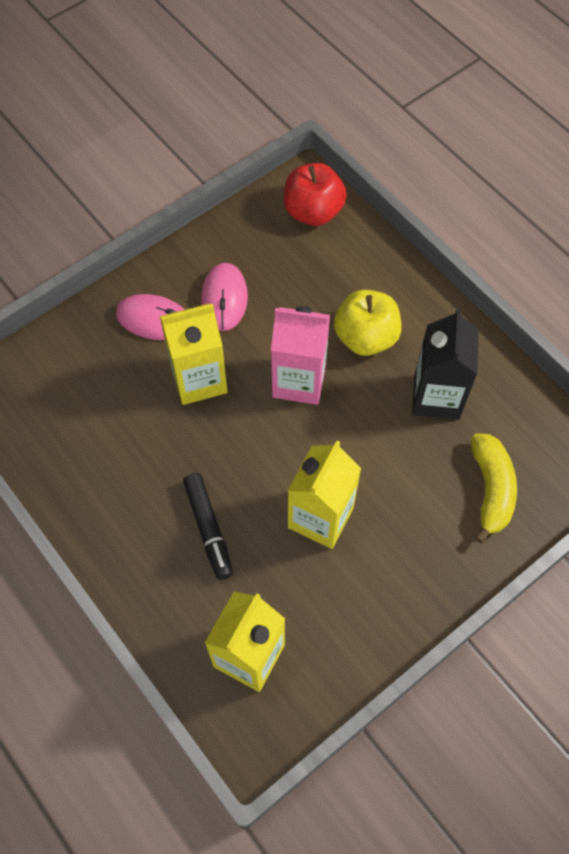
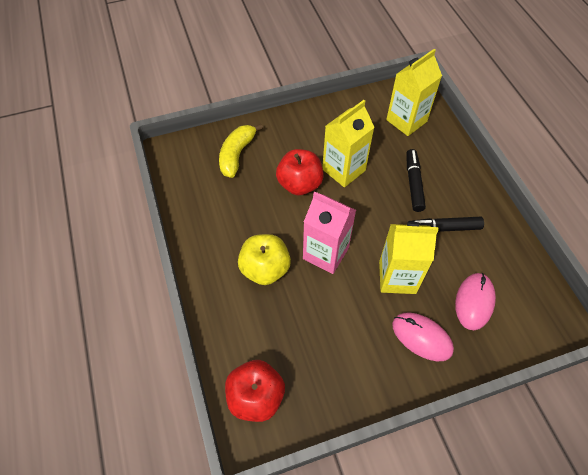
camera: 160 degrees left, 5 degrees down
(151, 468) = (443, 228): none -> black marker
(224, 298) = (360, 337): pink mouse -> pink mouse (474, 302)
(375, 470) = (299, 184): none -> red apple
(436, 397) = (238, 214): black carton -> none

